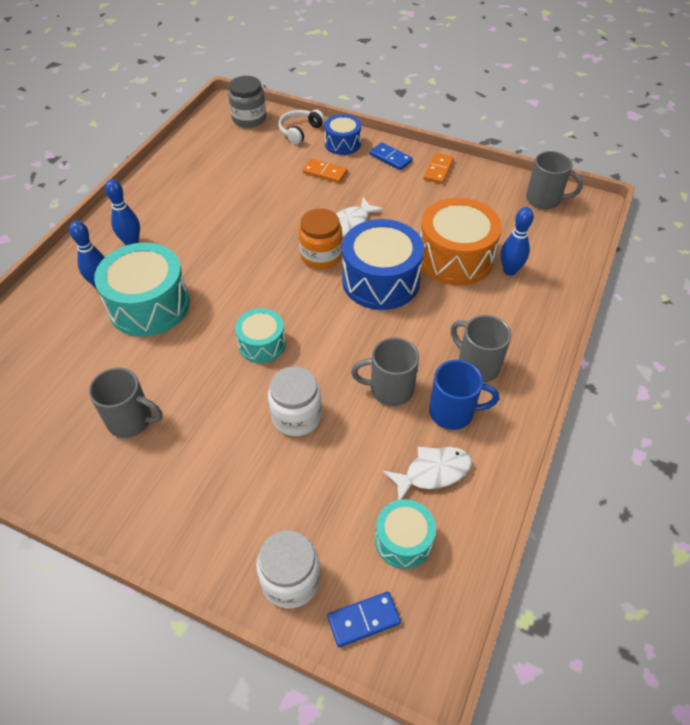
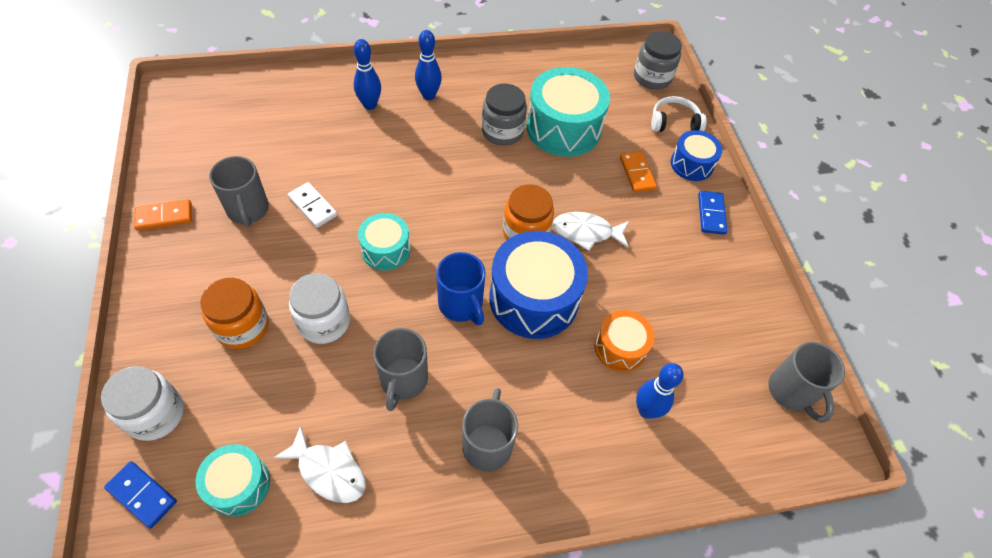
camera: 50 degrees right, 5 degrees up
(149, 305) = (371, 148): turquoise drum -> turquoise drum (563, 128)
(172, 372) = (312, 206): none -> white domino
(215, 220) = (502, 131): none -> grey jar
(253, 476) = (242, 326): none -> orange jar
(390, 389) = (403, 380): grey mug -> grey mug turned 135 degrees counterclockwise
(438, 170) = (735, 264): orange domino -> orange domino (164, 216)
(453, 412) = (412, 452): blue mug -> blue mug (461, 305)
(455, 258) = (620, 347): orange drum -> orange drum, size x0.56

